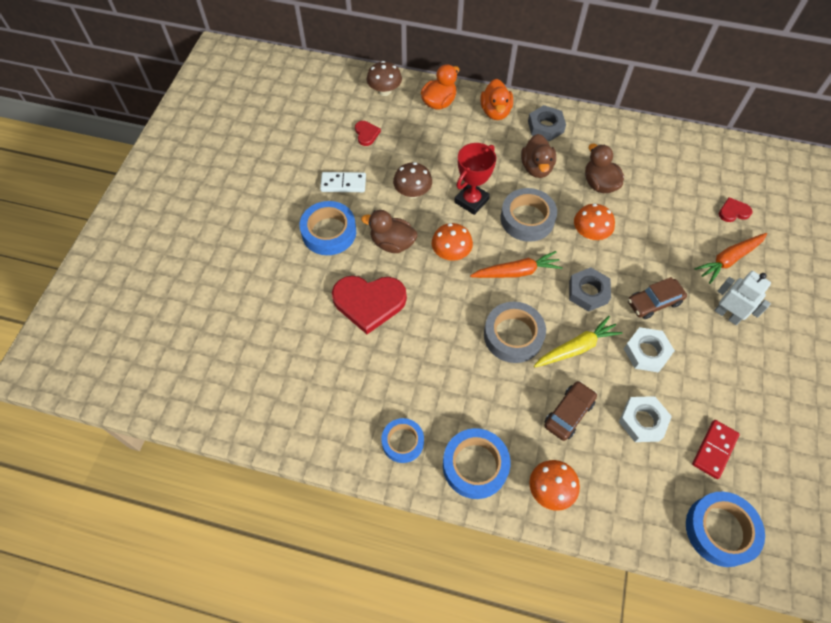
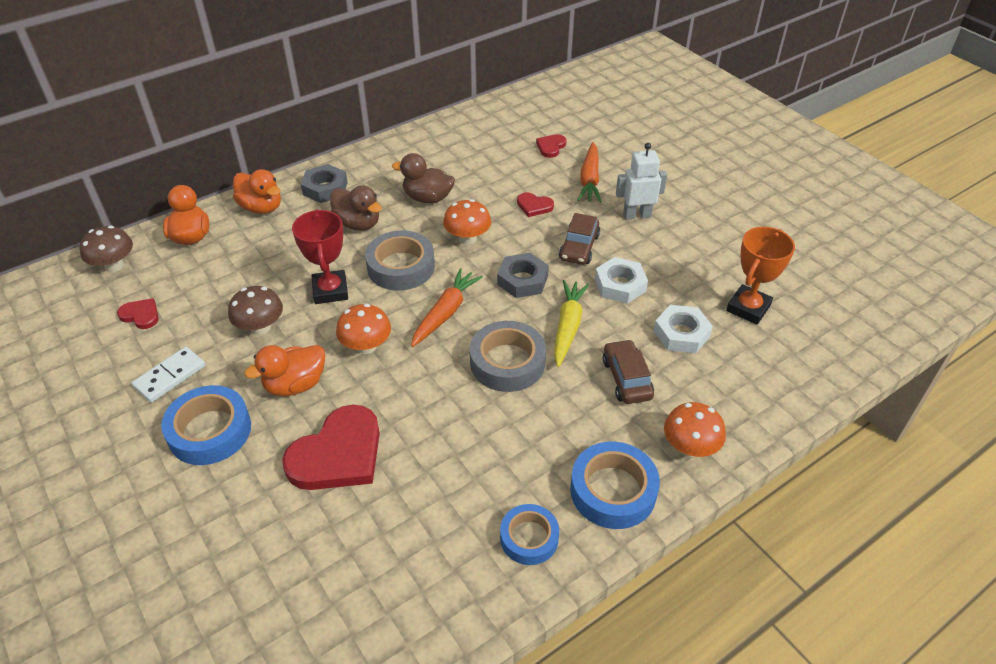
camera: 50 degrees left, 15 degrees down
(392, 243) = (295, 385): brown duck -> orange duck
(662, 247) = (534, 206): none -> red heart
(714, 450) = (748, 308): red domino -> orange trophy
(720, 530) = (822, 356): blue tape -> none

